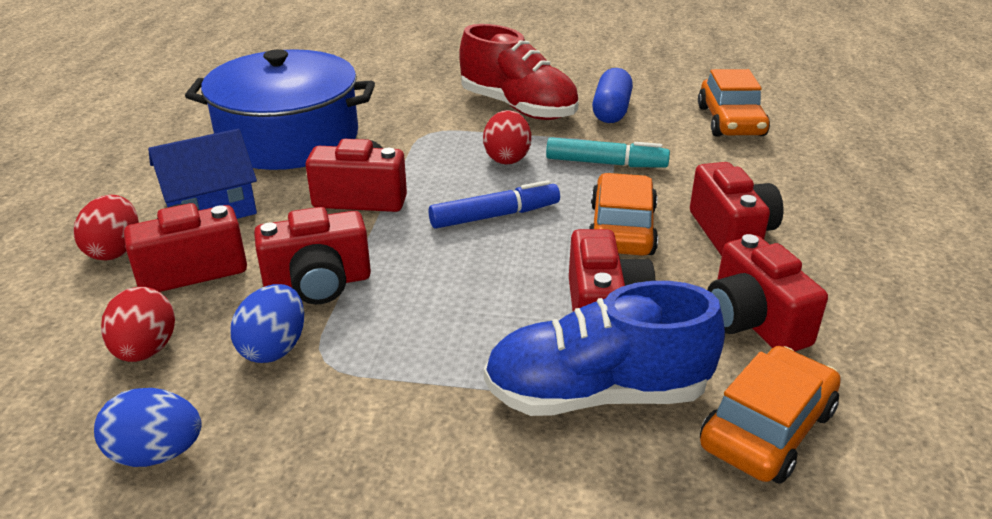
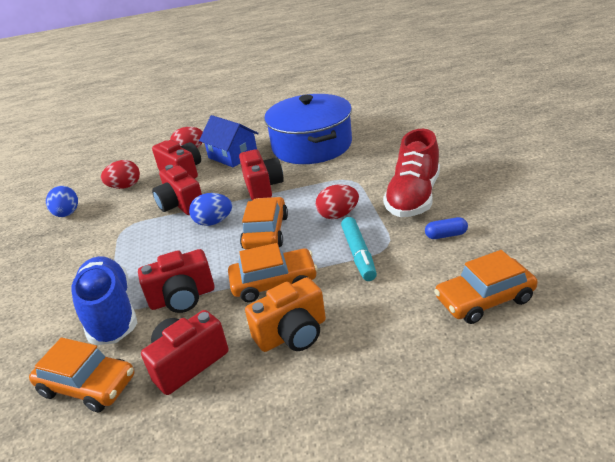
camera: 75 degrees right, 0 degrees up
(274, 348) = (131, 212): blue egg -> blue egg (213, 222)
(495, 216) = (266, 232): blue marker -> orange car
(611, 111) = (446, 235): blue capsule -> blue capsule, size x0.62
(731, 233) = (292, 333): red camera -> orange camera

